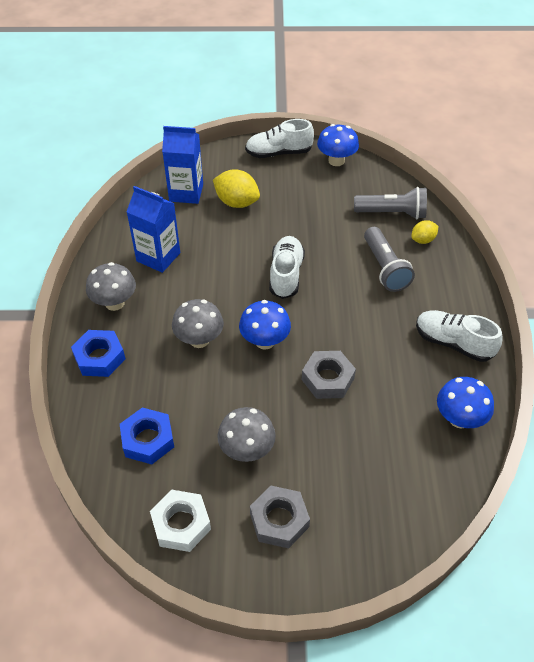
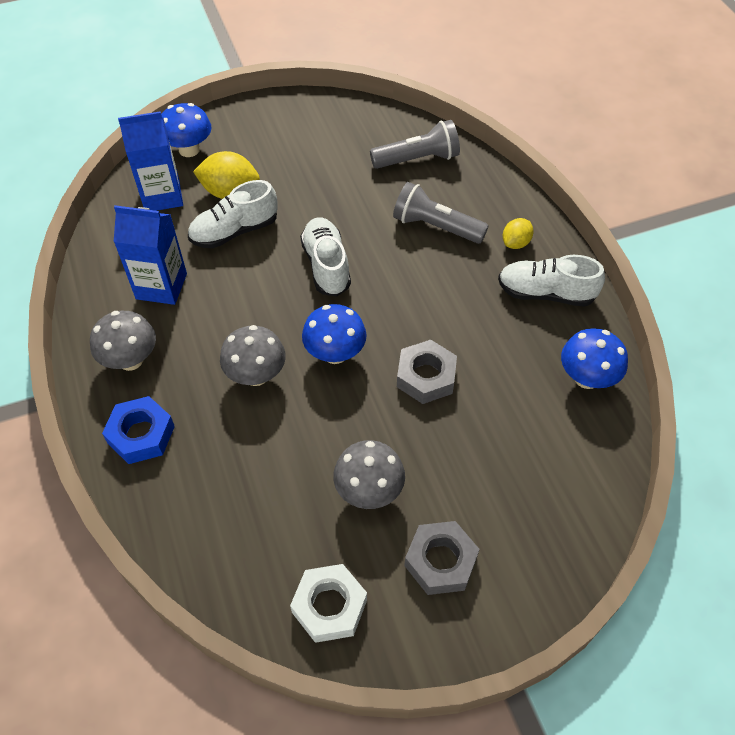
camera: 20 degrees left, 5 degrees up
(148, 440) = (245, 517): blue nut -> none
(279, 153) = (255, 118): white shoe -> white shoe (234, 231)
(336, 161) = (328, 112): blue mushroom -> blue mushroom (189, 150)
(385, 268) = (436, 226): grey flashlight -> grey flashlight turned 150 degrees clockwise
(423, 240) = (464, 182): yellow lemon -> yellow lemon (515, 243)

